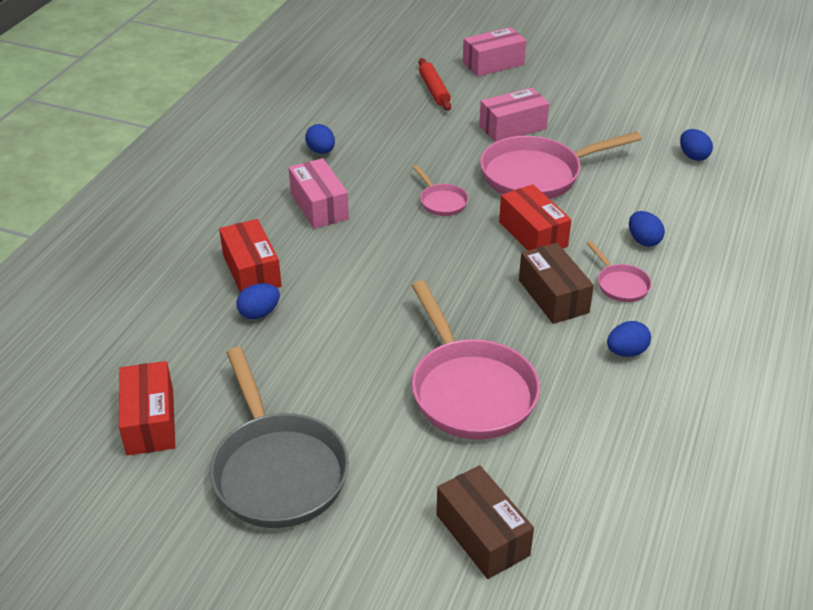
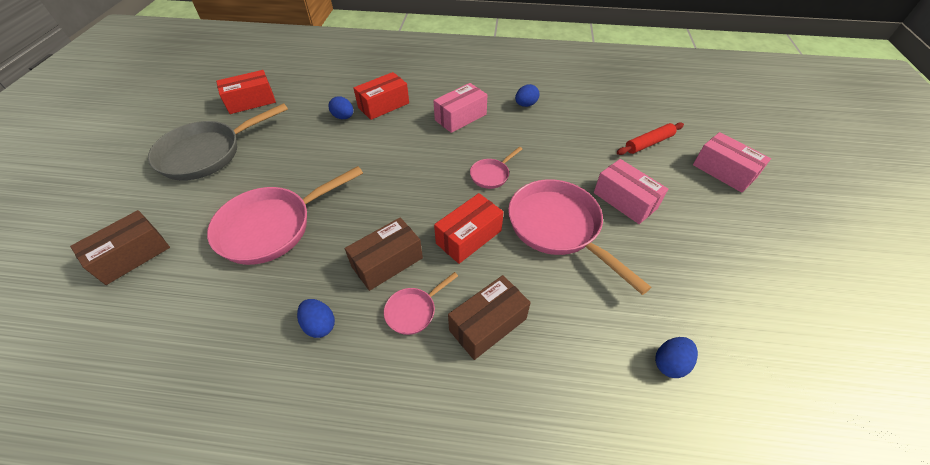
camera: 75 degrees right, 10 degrees up
(643, 240) = (488, 324): blue egg -> brown box

